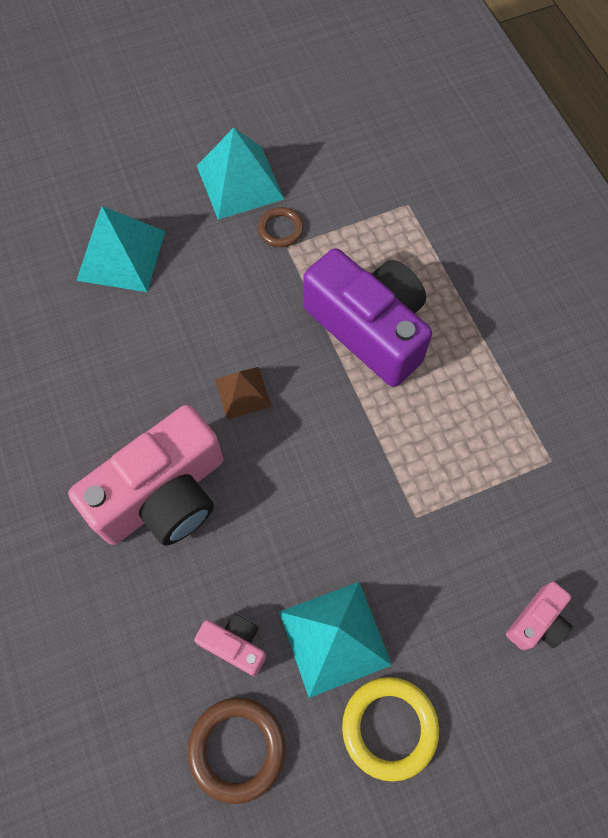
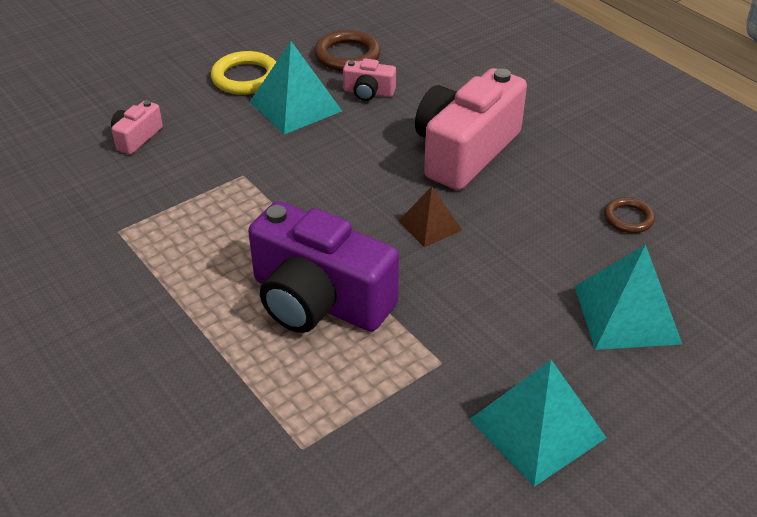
camera: 165 degrees right, 25 degrees down
(280, 229) = (457, 381): brown ring -> brown ring (628, 218)

